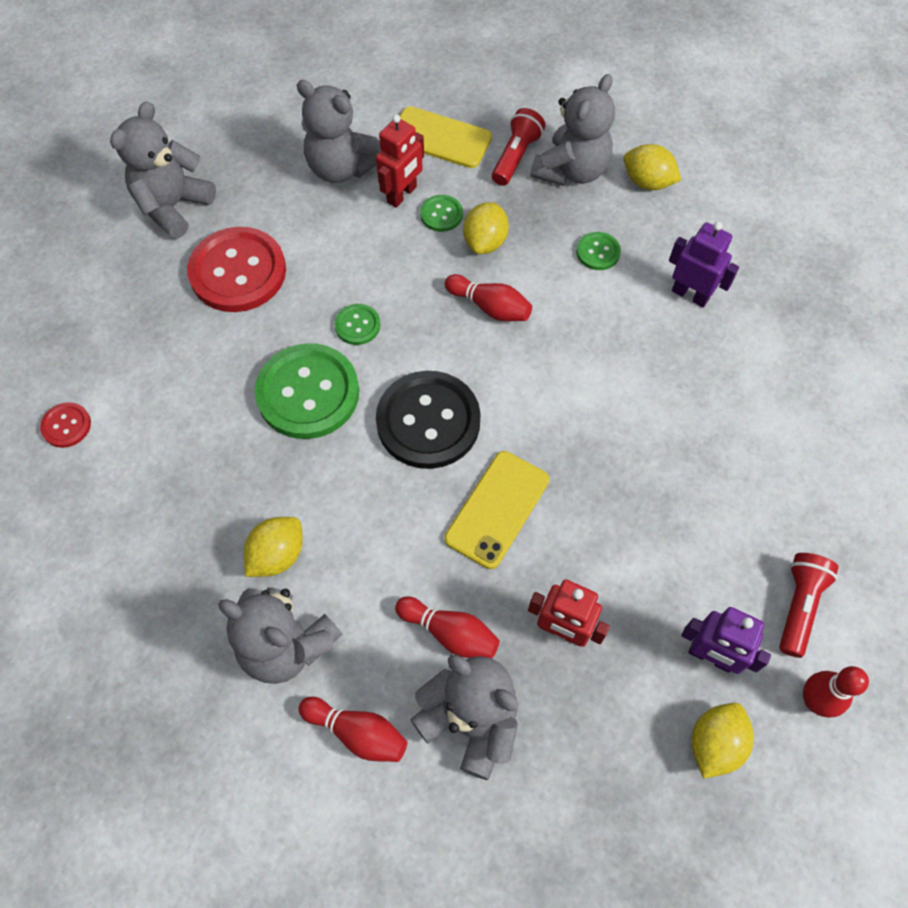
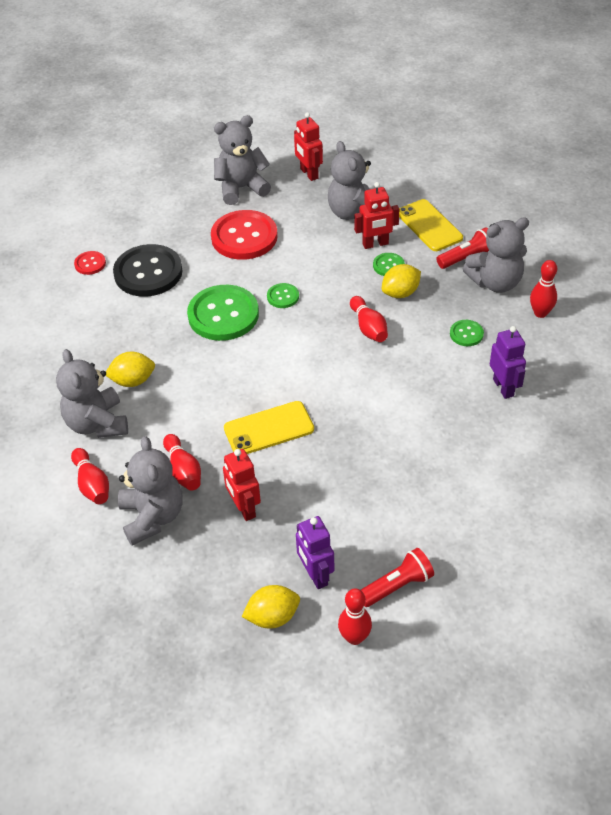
camera: 40 degrees right, 15 degrees down
(240, 142) = (309, 174): none -> red robot
(428, 421) = (274, 364): black button -> black button (148, 272)
(647, 182) = (540, 313): yellow lemon -> red bowling pin

